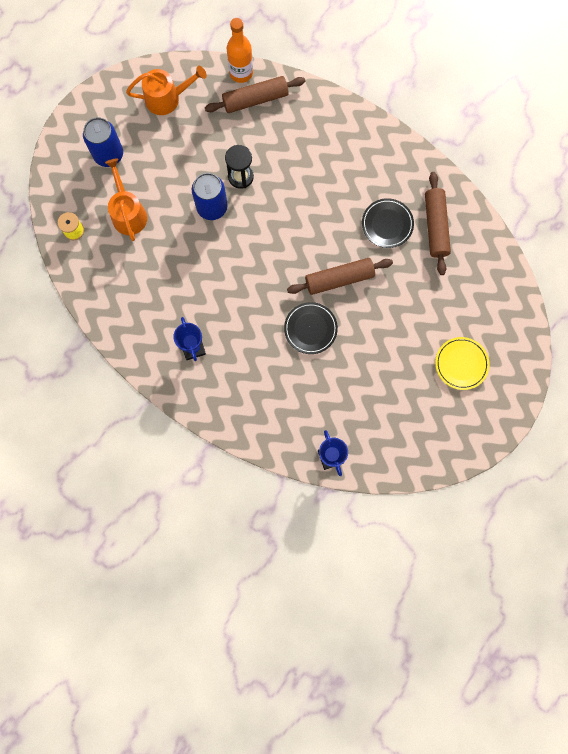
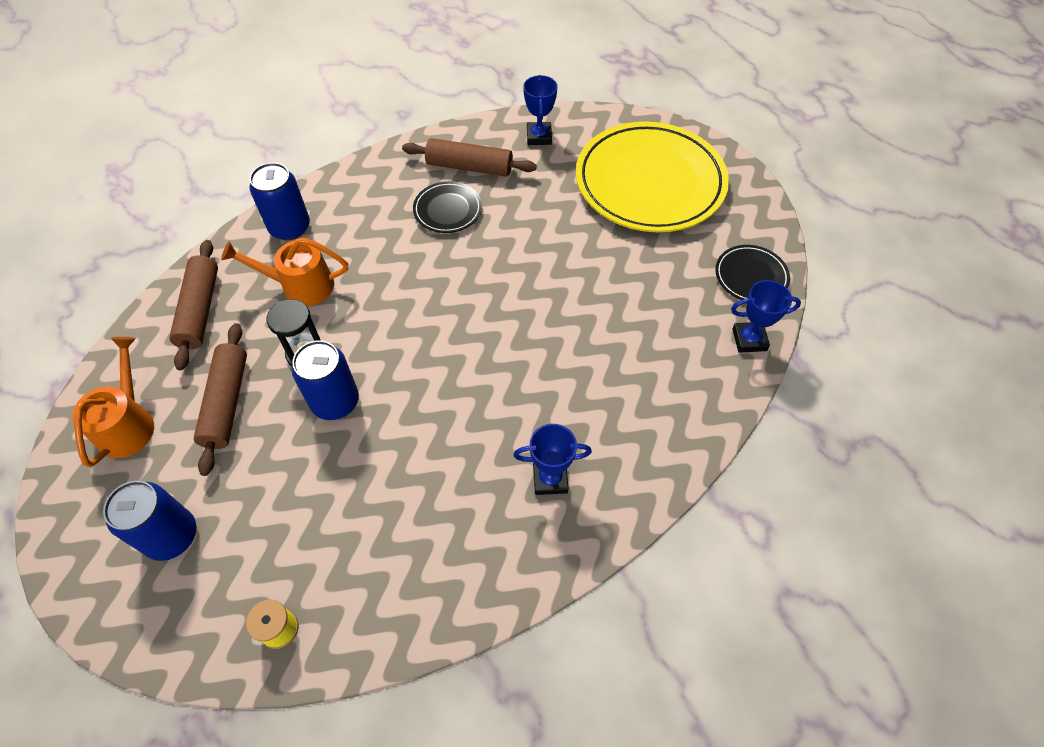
camera: 75 degrees left, 20 degrees down
(128, 213) = (289, 527): orange watering can -> orange watering can (300, 286)
(241, 73) = (150, 318): orange bottle -> none
(310, 329) = (563, 321): black plate -> black plate (751, 276)
(339, 124) = (290, 227): none -> blue can
(339, 279) = (503, 274): brown rolling pin -> brown rolling pin (227, 402)
(461, 364) = (649, 182): yellow plate -> yellow plate, size x2.24
(485, 269) = (539, 136): none -> blue trophy

